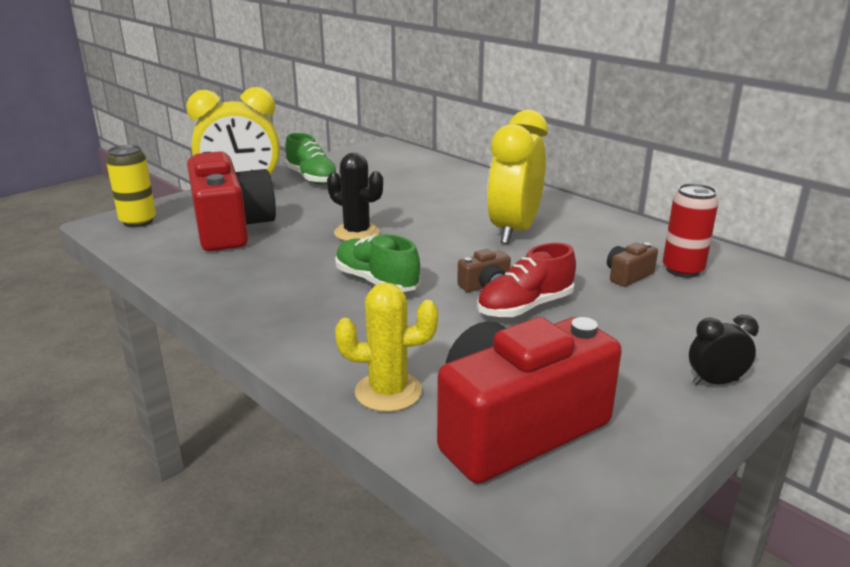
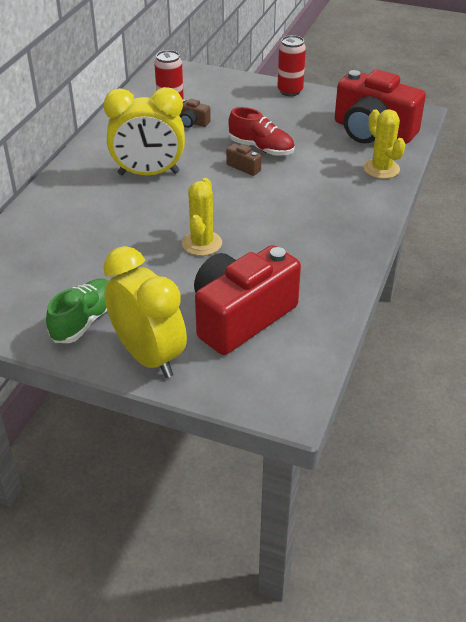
camera: 115 degrees left, 15 degrees up
(138, 221) = (270, 388): yellow can -> none
(357, 233) = (202, 243): black cactus -> yellow cactus
(376, 282) = (274, 208): green shoe -> none
(715, 382) = (290, 91): black clock -> red can

